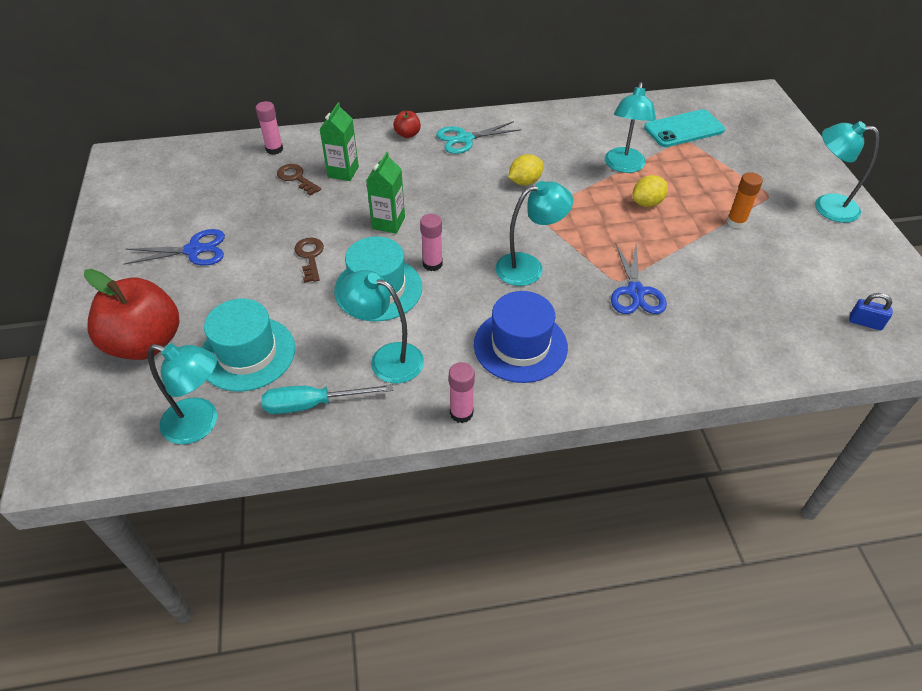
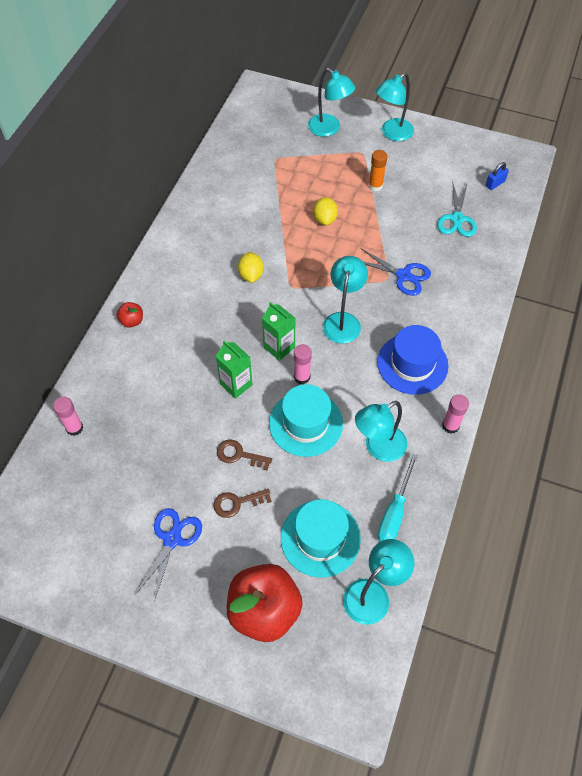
camera: 60 degrees left, 10 degrees up
(296, 178) = (130, 426): brown key -> brown key (237, 503)
(343, 172) = (148, 388): green carton -> green carton (279, 347)
(465, 139) = (169, 286): turquoise scissors -> turquoise scissors (457, 219)
(623, 166) = (277, 209): turquoise lamp -> turquoise lamp (329, 129)
(684, 129) = (262, 152): turquoise phone -> none

